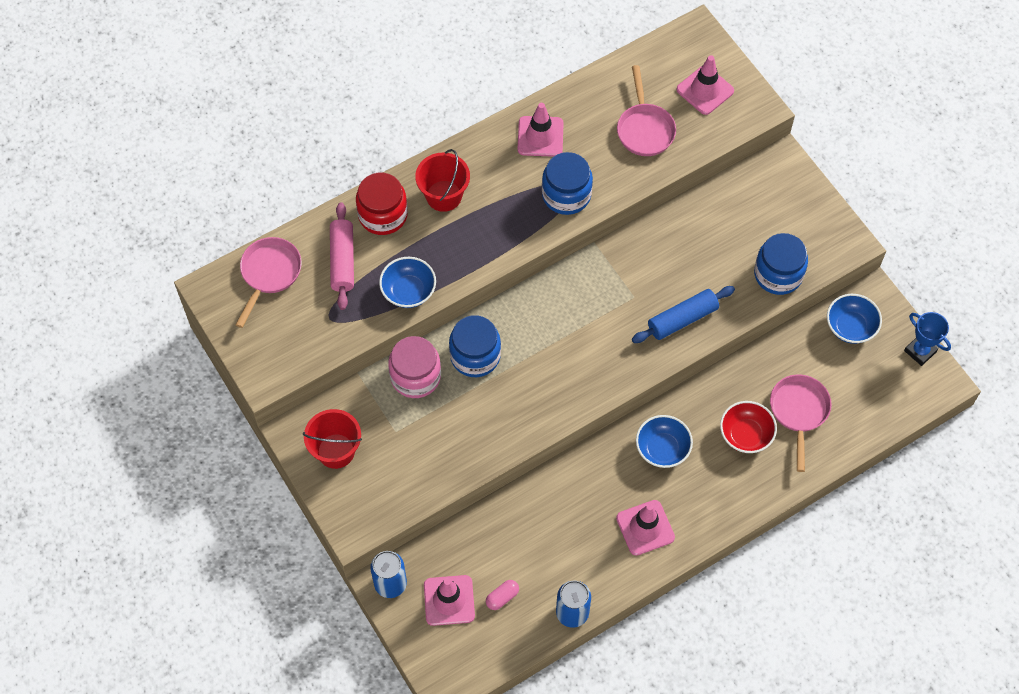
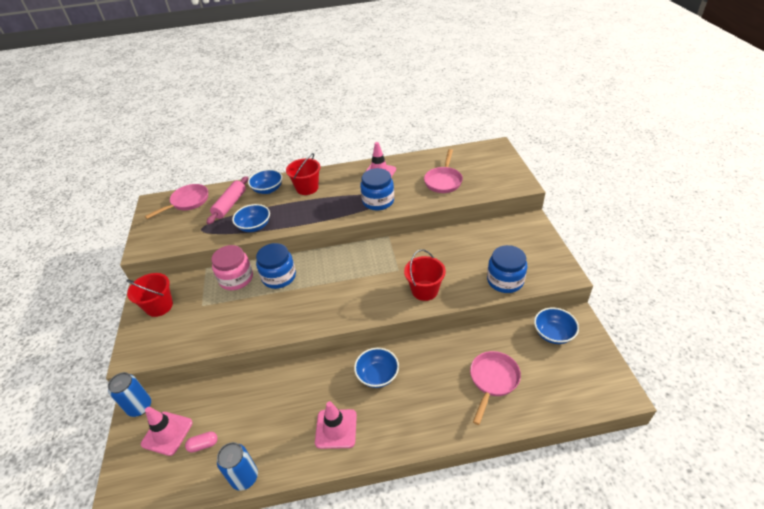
camera: 25 degrees right, 20 degrees down
(383, 215) = (268, 189): red jar -> blue bowl
(682, 319) = (424, 290): blue rolling pin -> red bucket
(705, 90) = (490, 171): pink traffic cone -> none
(745, 435) = (444, 384): red bowl -> none
(920, 351) = (607, 365): blue trophy -> none

